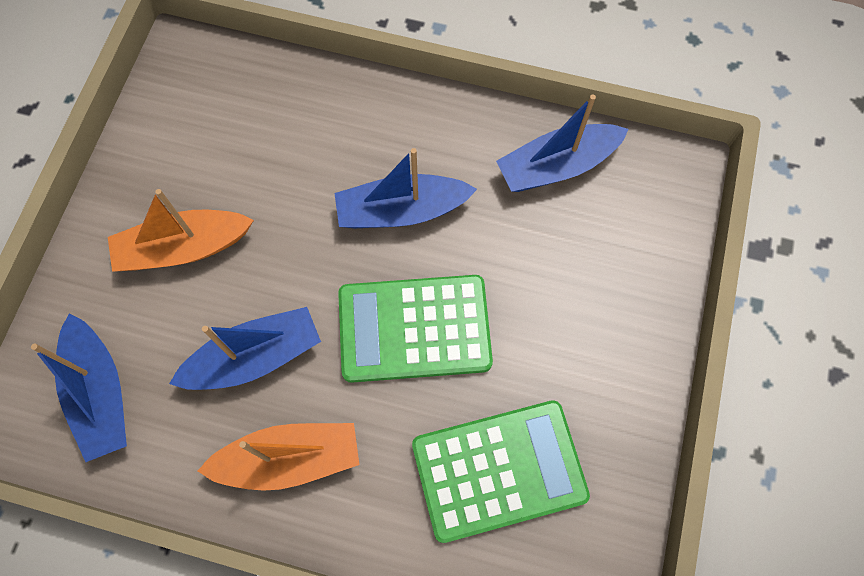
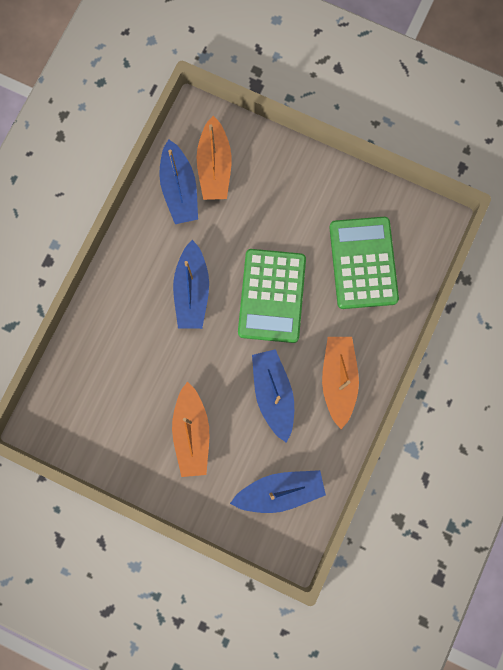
camera: 80 degrees left, 10 degrees up
(606, 209) = (214, 167): none -> orange boat

